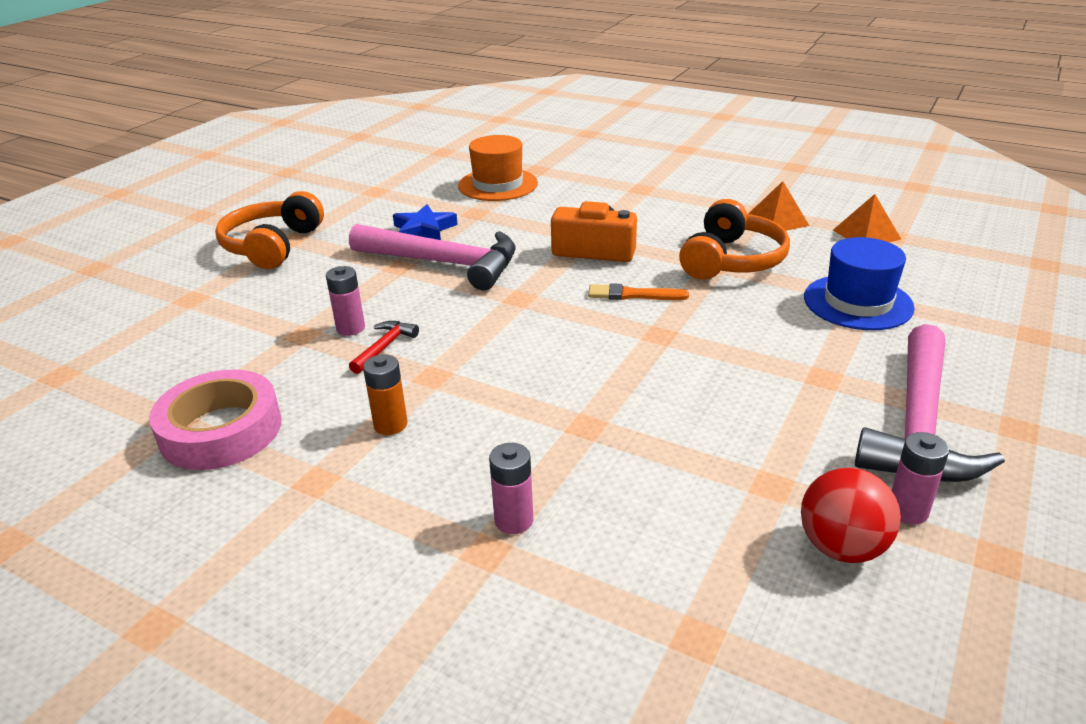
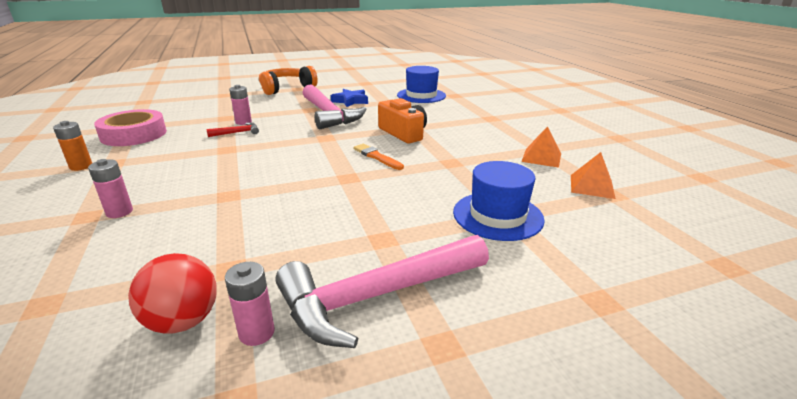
camera: 40 degrees right, 5 degrees down
(390, 424) = (174, 157): orange battery -> orange battery (81, 166)
(498, 185) = (421, 95): orange hat -> blue hat
(732, 260) = (466, 164): orange headphones -> none

